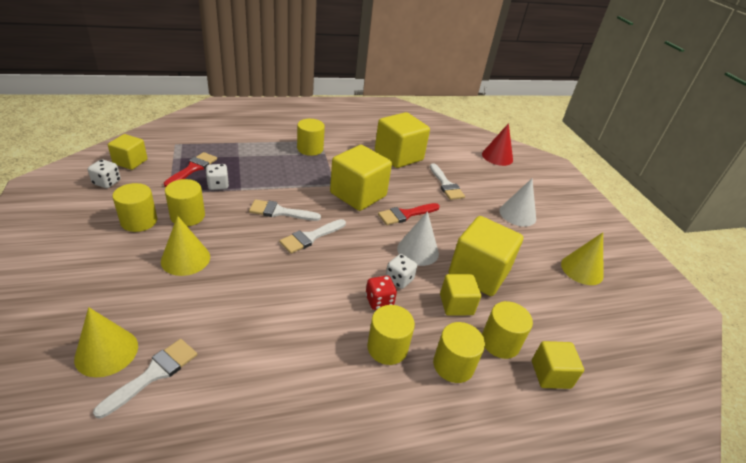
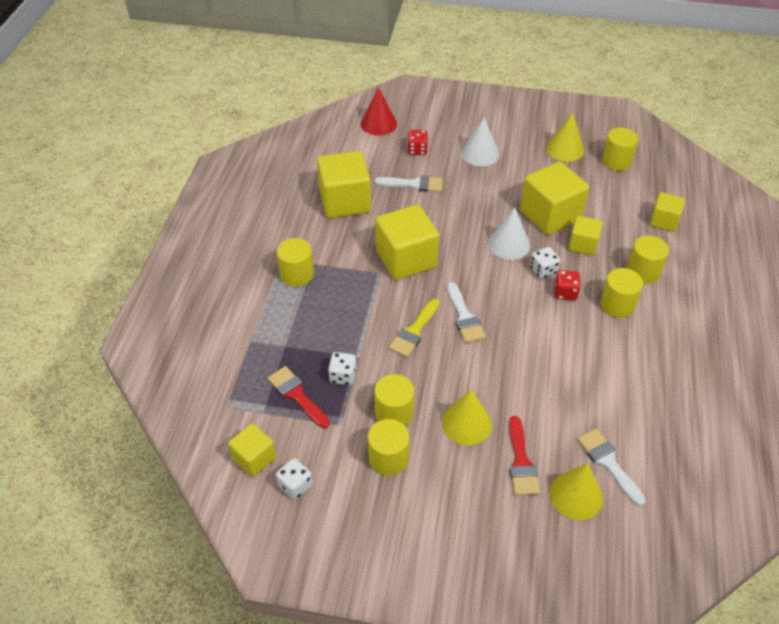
camera: 60 degrees left, 10 degrees up
(280, 212) = (414, 331): white brush -> yellow brush
(405, 214) = (452, 233): red brush -> red brush (521, 462)
(486, 180) = (417, 150): none -> red dice
(500, 342) = (628, 235): yellow cylinder -> yellow cylinder (616, 161)

